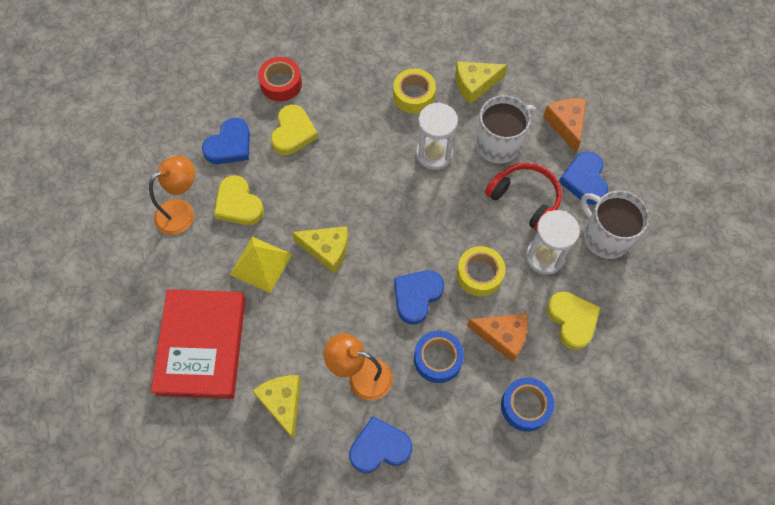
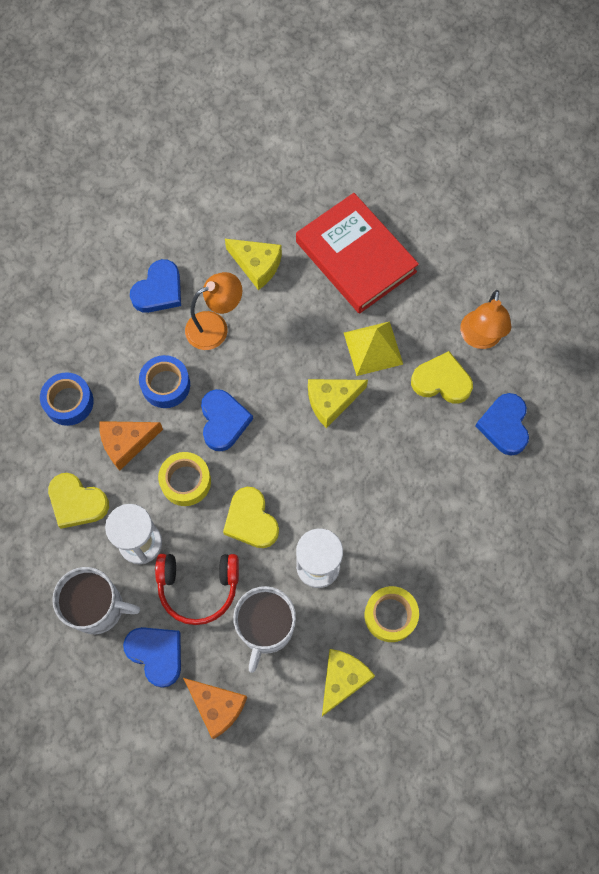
camera: 140 degrees right, 5 degrees up
(281, 84) = (524, 523): red tape -> none
(293, 132) = (463, 483): yellow heart -> yellow heart (251, 520)

